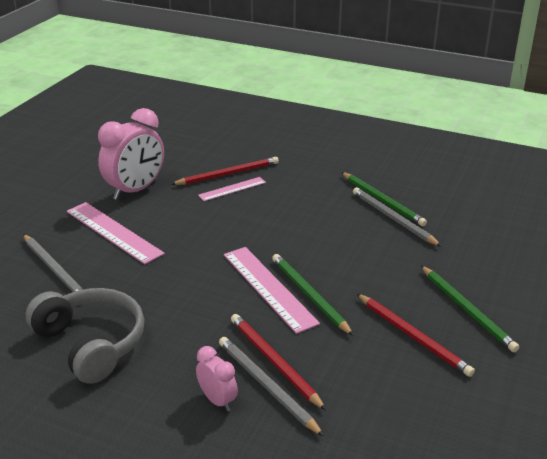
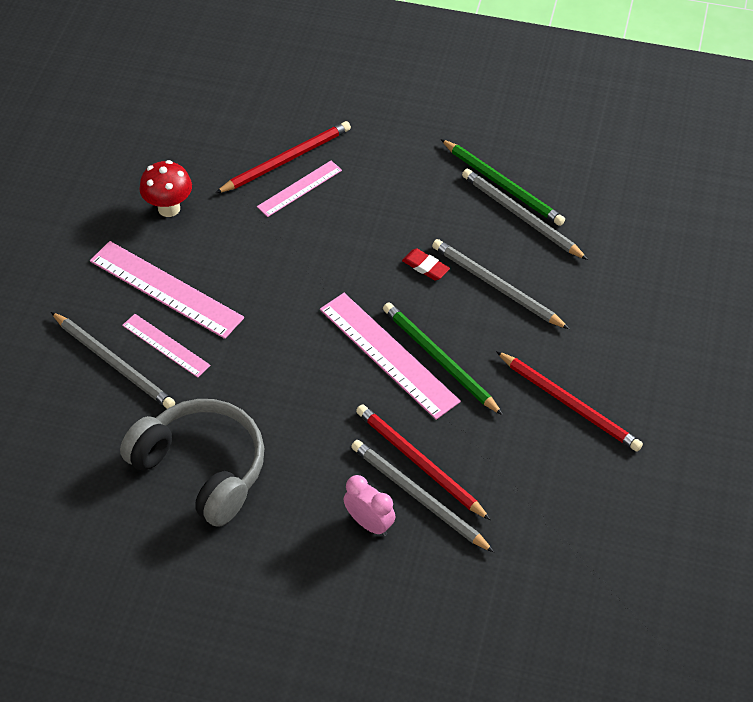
camera: 10 degrees left, 20 degrees up
(98, 263) = (165, 345): none -> pink ruler
(135, 190) = (169, 208): pink clock -> red mushroom
(313, 239) = (425, 267): none -> red eraser
(366, 256) = (496, 286): none -> grey pencil
(467, 310) = (627, 356): green pencil -> none

